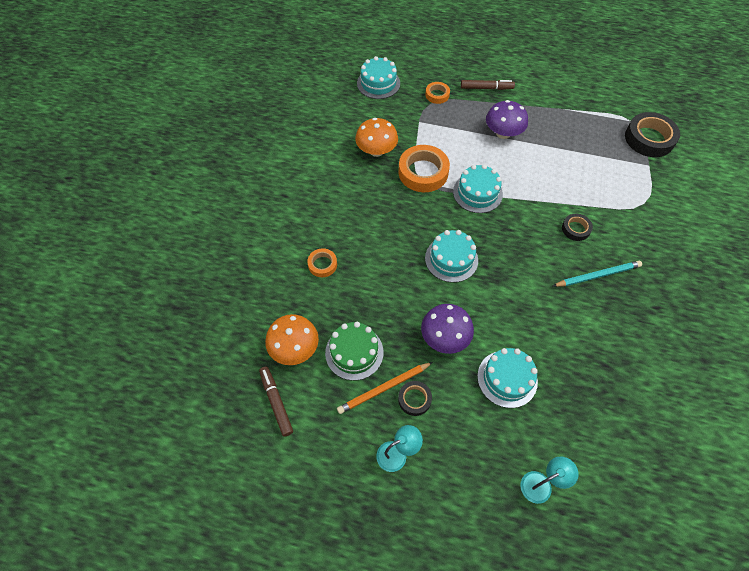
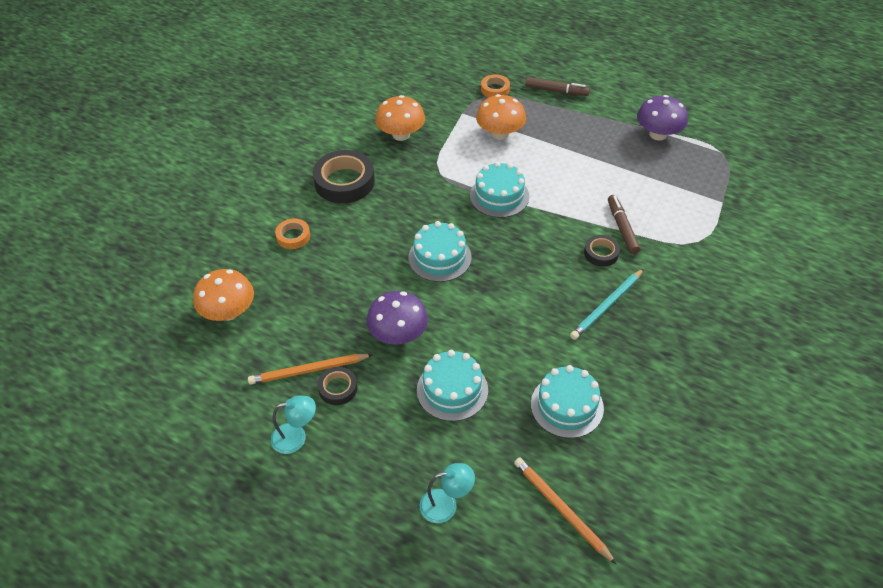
camera: 15 degrees right, 10 degrees down
(276, 403) = (187, 360): brown marker -> brown marker (622, 228)
(354, 352) = (291, 329): green cake -> none
(378, 83) = (432, 68): turquoise cake -> turquoise cake (567, 406)
(423, 172) = (445, 165): orange tape -> none
(456, 135) = (500, 133): none -> orange mushroom
(503, 133) = (556, 140): purple mushroom -> purple mushroom (658, 134)
(597, 275) = (607, 306): turquoise pencil -> turquoise pencil turned 135 degrees clockwise
(630, 465) = (561, 509): none -> orange pencil
(649, 139) = (735, 174): black tape -> black tape (344, 182)

